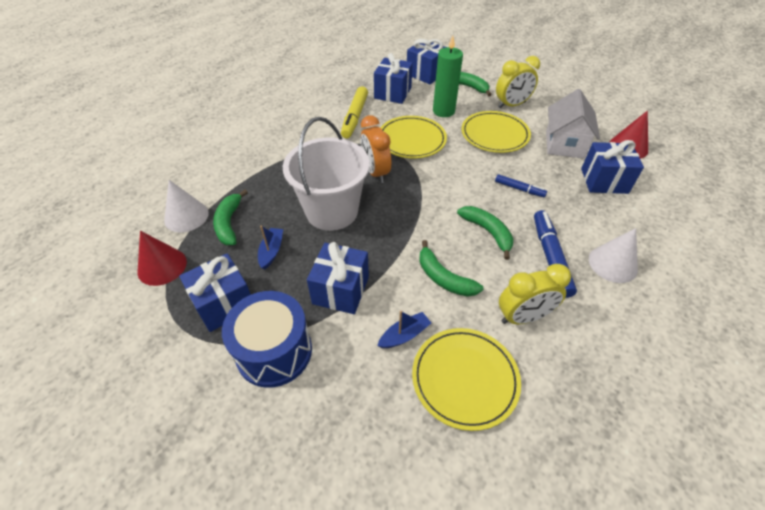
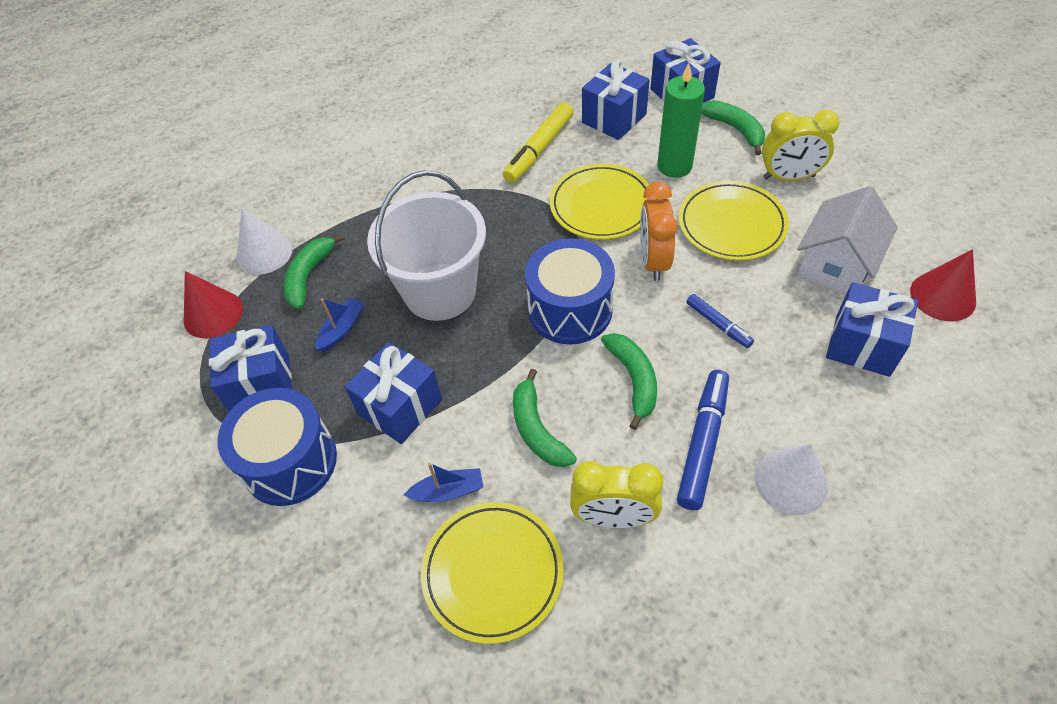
camera: 25 degrees right, 5 degrees up
(375, 172) = (525, 246): orange clock -> orange clock (653, 261)
(425, 202) = (570, 310): none -> blue drum

